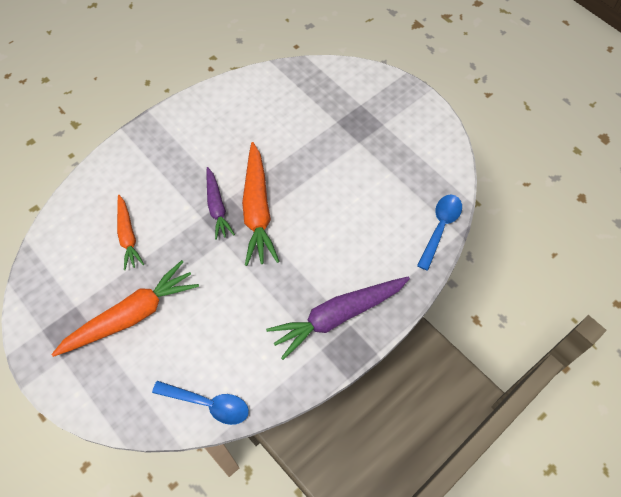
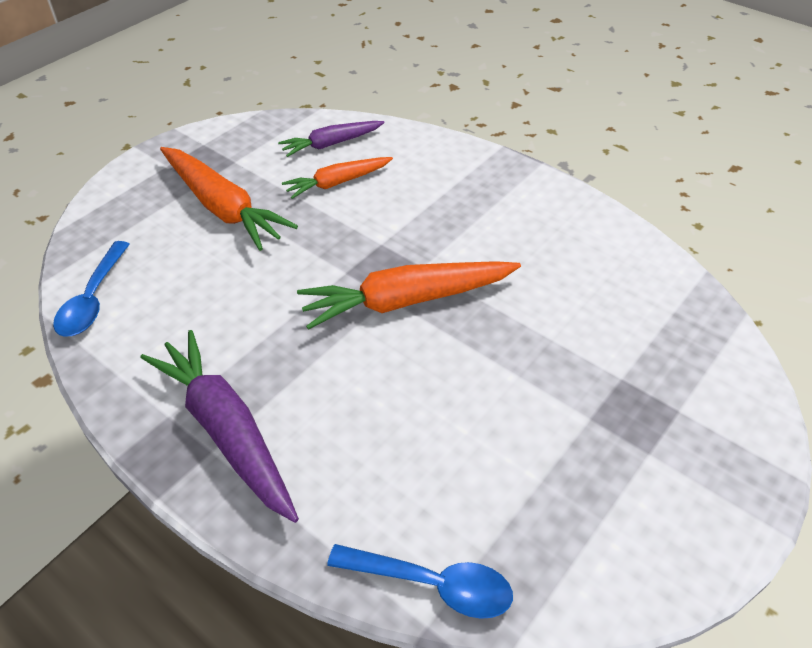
camera: 80 degrees right, 15 degrees down
(217, 207) = (401, 256): purple carrot -> purple carrot (331, 144)

